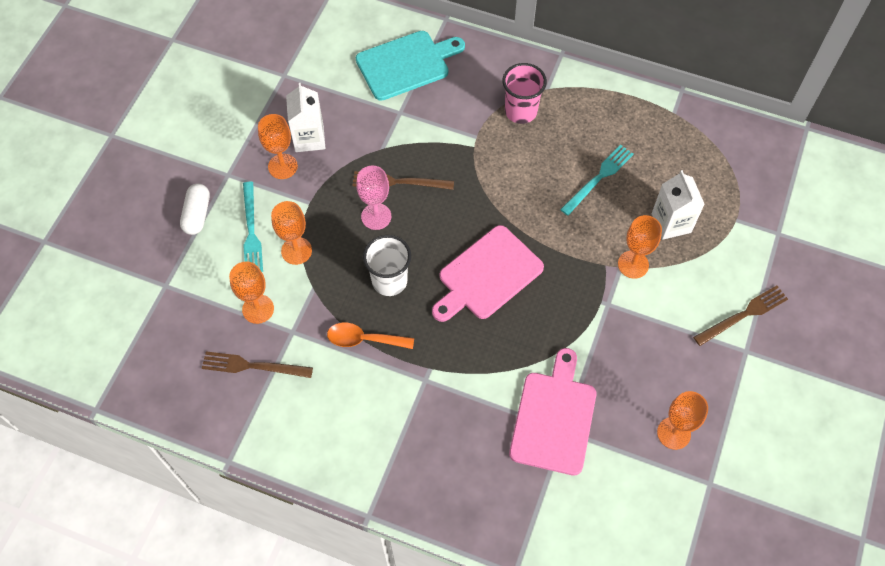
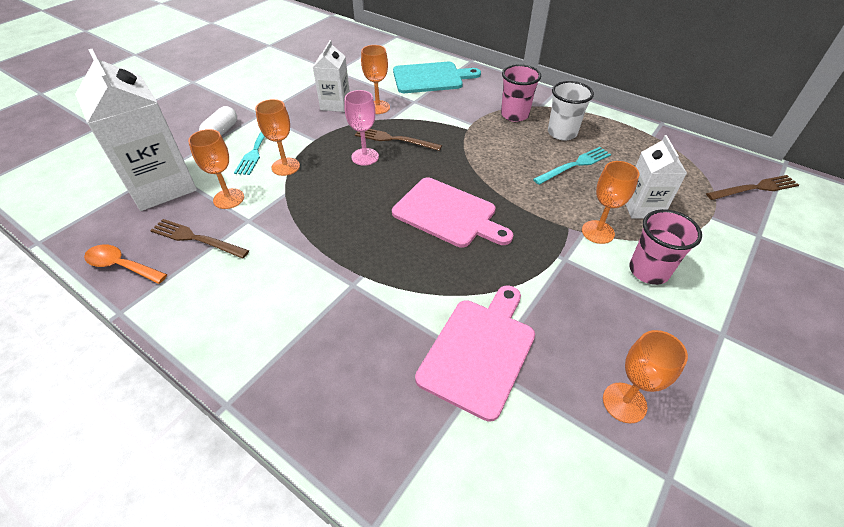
camera: 15 degrees right, 15 degrees down
(177, 309) = (162, 186): none -> white carton
(282, 166) = (305, 116): orange goblet -> orange goblet (378, 107)
(364, 339) = (309, 239): orange spoon -> orange spoon (121, 266)
(389, 281) = (355, 201): white cup -> white cup (562, 133)
(487, 275) = (448, 214): pink cutting board -> pink cutting board turned 120 degrees counterclockwise
(682, 300) = (648, 271): none -> pink cup
(743, 315) = (719, 298): brown fork -> brown fork (754, 188)

